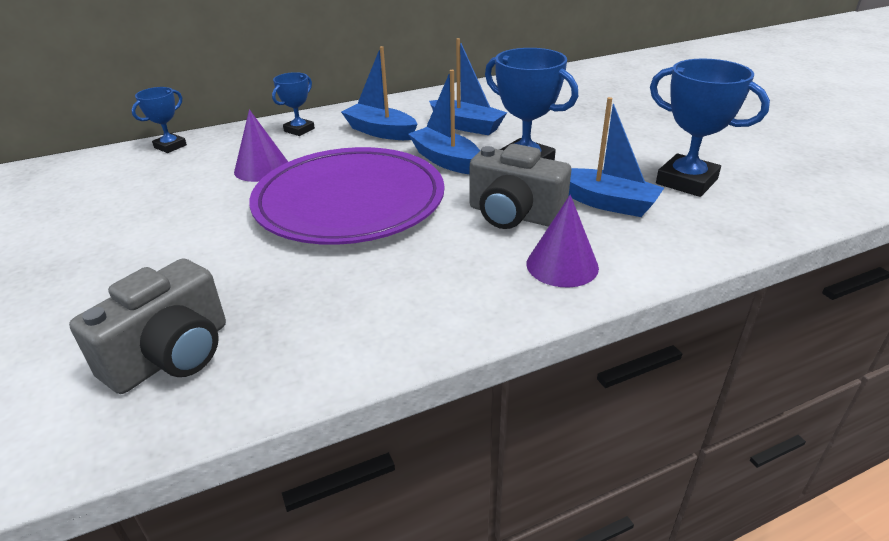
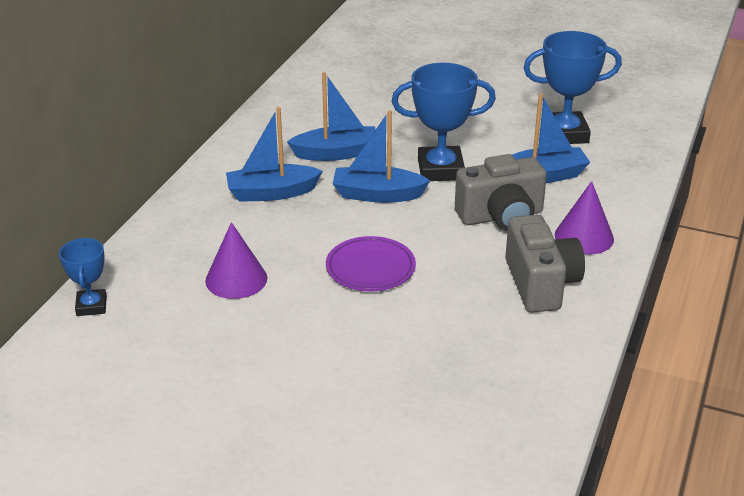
camera: 45 degrees left, 0 degrees up
(171, 355) = (463, 432): grey camera -> grey camera (540, 284)
(299, 130) = (190, 226): blue trophy -> none
(349, 202) = (370, 268): purple plate -> purple plate, size x0.47

